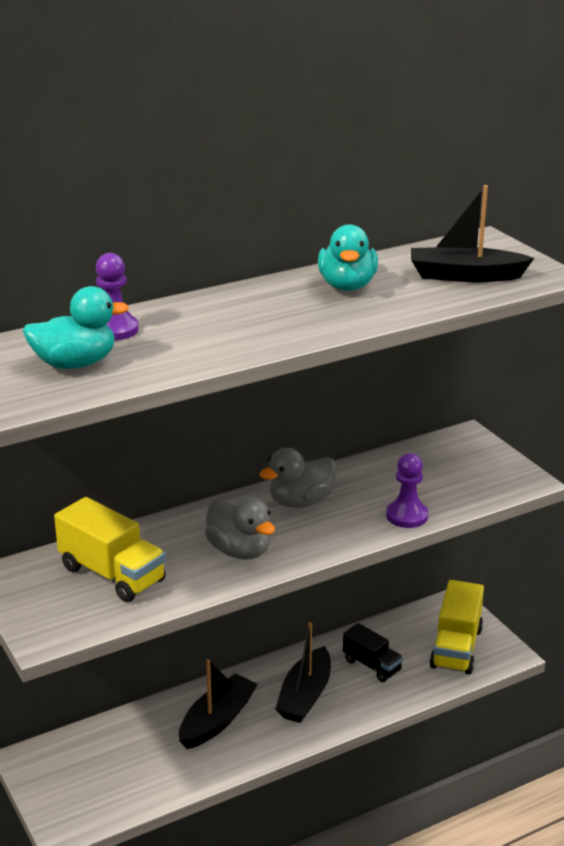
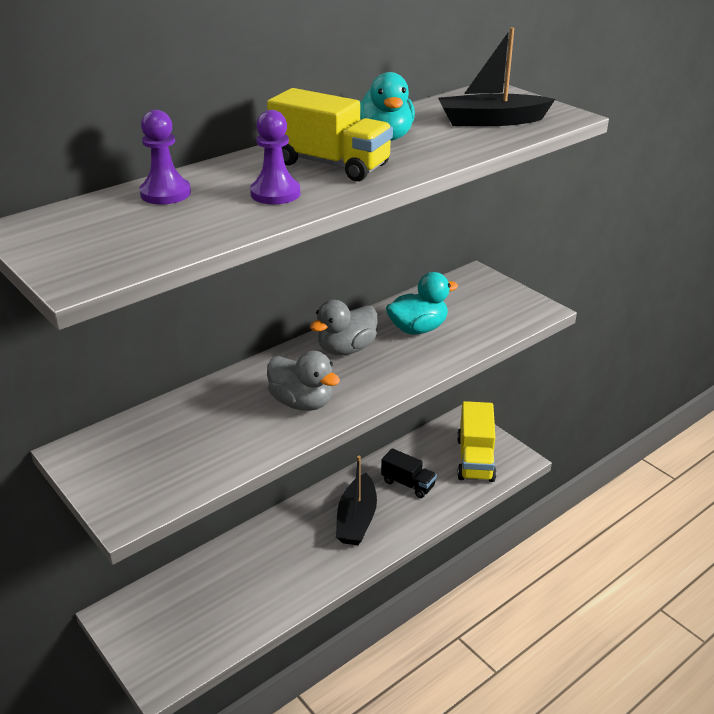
camera: 10 degrees left, 5 degrees up
(75, 364) = (132, 230): turquoise duck -> turquoise duck (418, 329)
(112, 574) = (183, 439): yellow truck -> yellow truck (330, 164)
(217, 720) = (283, 553): black boat -> none
(407, 516) = (446, 352): purple pawn -> purple pawn (275, 193)

